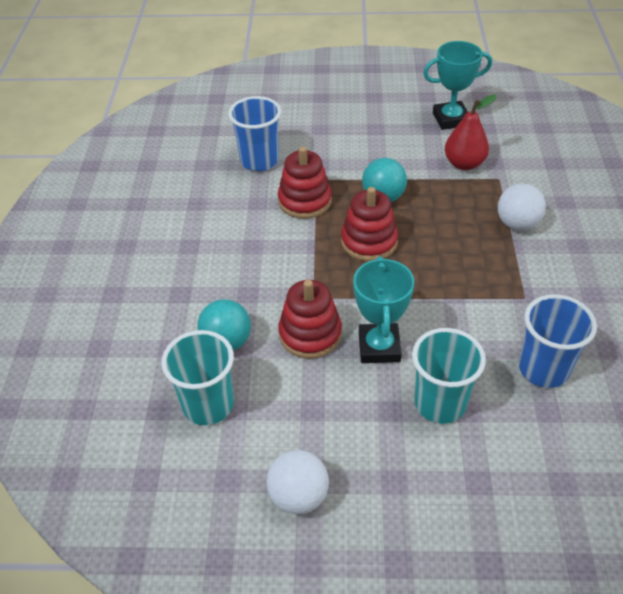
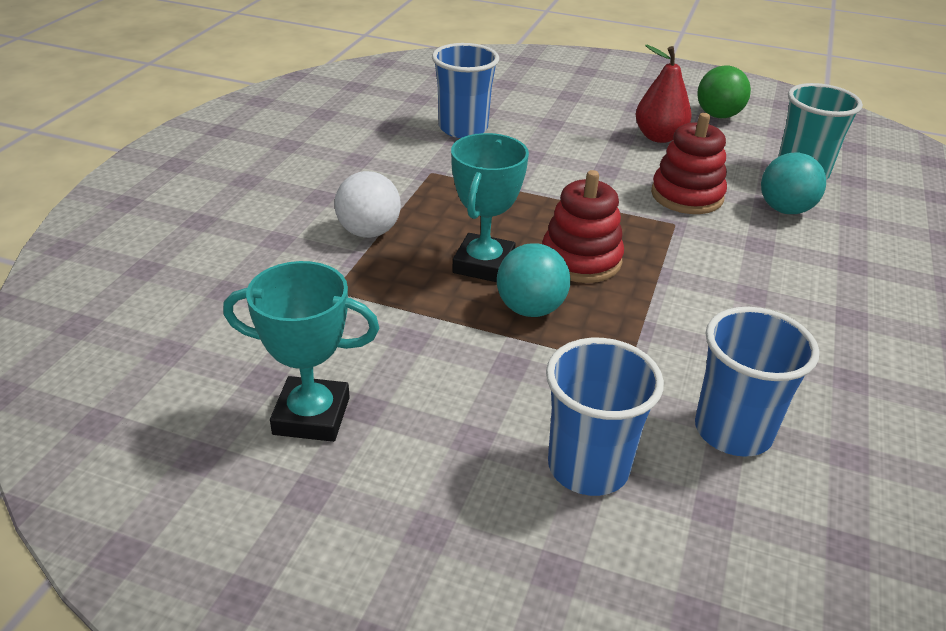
camera: 165 degrees left, 10 degrees down
(298, 496) = (718, 115): white ball -> green ball
(304, 201) = (659, 335): red stacking toy -> none
(321, 130) = (588, 467): none -> blue cup
(379, 347) = (614, 172): turquoise trophy -> turquoise trophy (483, 264)
(440, 403) = (574, 131): turquoise cup -> none
(464, 164) = (365, 325): red pear -> red pear (659, 137)

